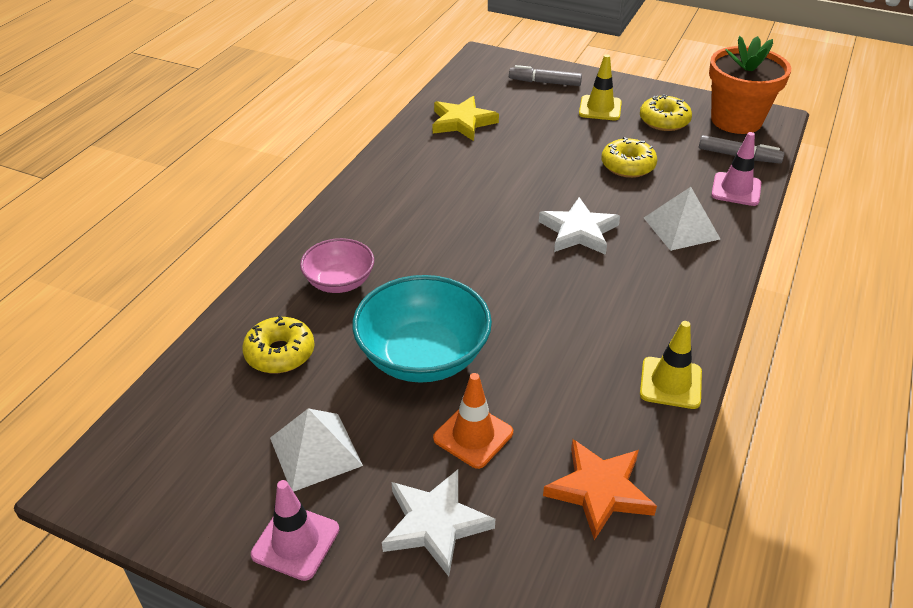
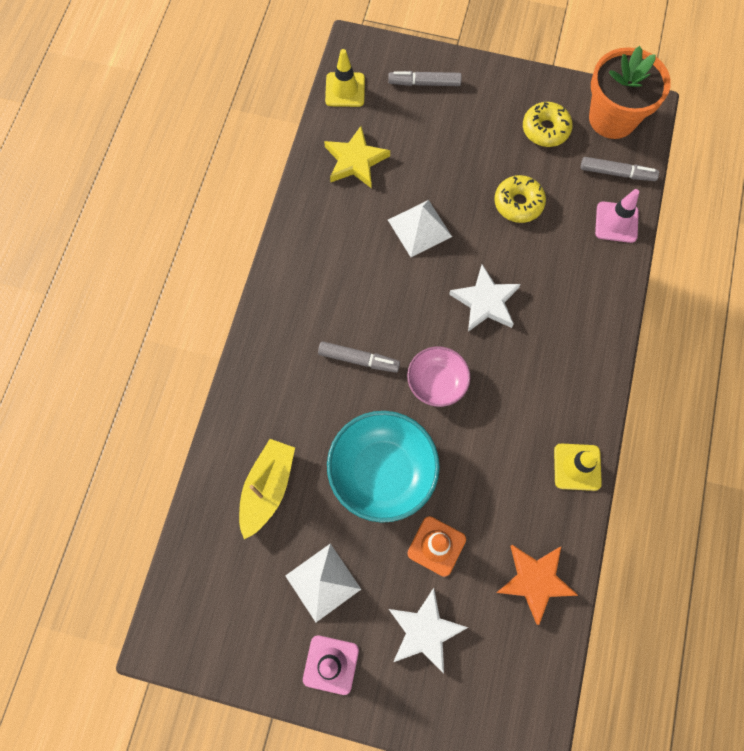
camera: 10 degrees left, 30 degrees up
(280, 353) = (267, 489): yellow donut -> yellow boat
(339, 282) = (294, 399): pink bowl -> pink bowl (436, 382)
(423, 259) = (358, 360): none -> grey marker
(600, 108) = (483, 118): yellow traffic cone -> yellow traffic cone (345, 90)
(681, 228) = (572, 283): white pyramid -> white pyramid (419, 228)

